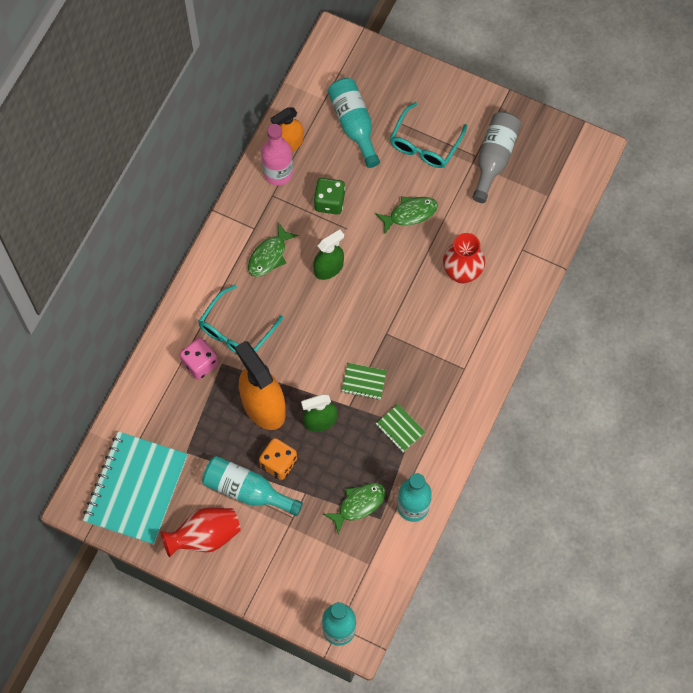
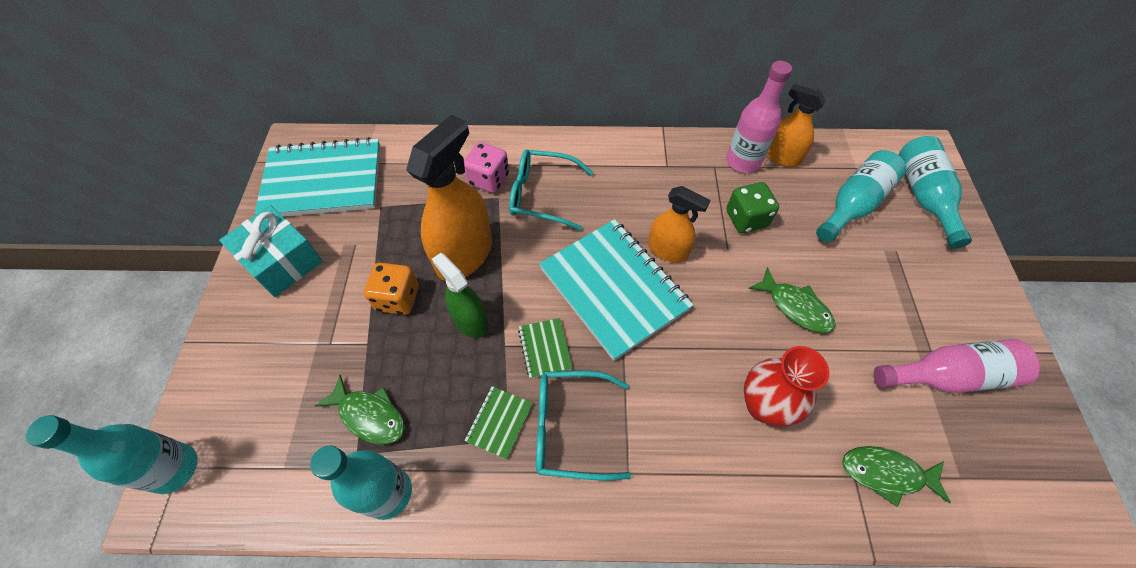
camera: 65 degrees right, 10 degrees down
(205, 536) = (282, 261): red vase -> turquoise gift
(247, 490) = (352, 280): turquoise bottle -> turquoise bottle (923, 197)
(269, 255) = (645, 190): green fish -> green fish (886, 473)
(328, 268) = (668, 250): green spray bottle -> orange spray bottle
(341, 318) = (614, 288): none -> turquoise notebook
(425, 144) = (894, 285): turquoise glasses -> turquoise glasses (570, 428)
(494, 158) = (948, 375): grey bottle -> pink bottle

